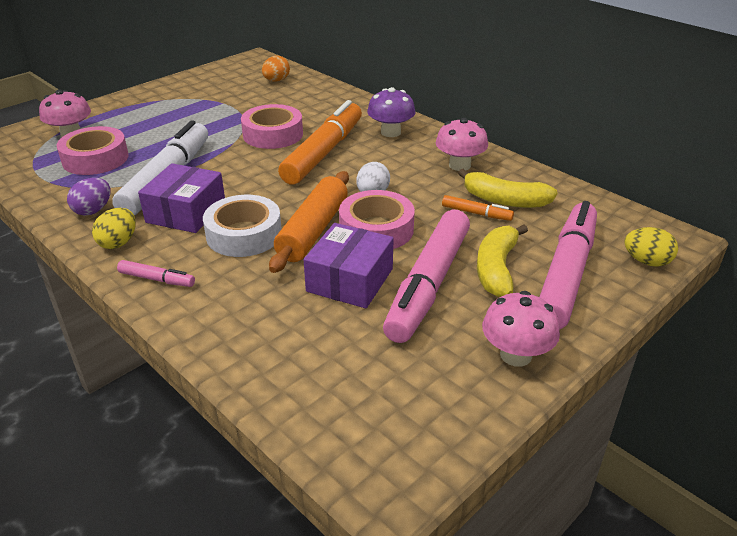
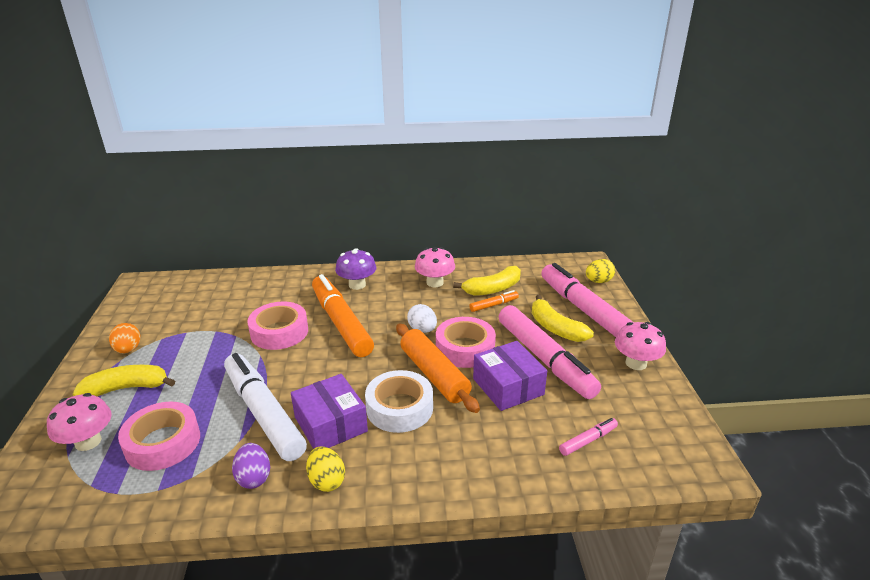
camera: 50 degrees left, 5 degrees down
(136, 117) = (127, 388): none -> yellow banana
(157, 279) = (406, 478): pink marker -> pink marker (588, 440)
(276, 81) = (198, 292): orange egg -> orange egg (128, 350)

